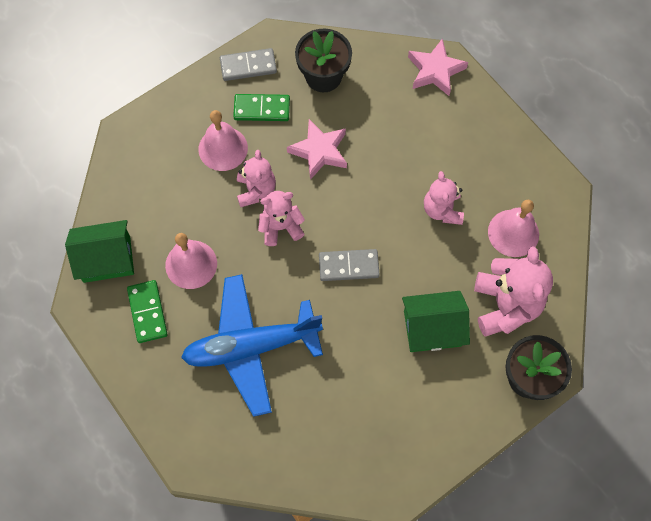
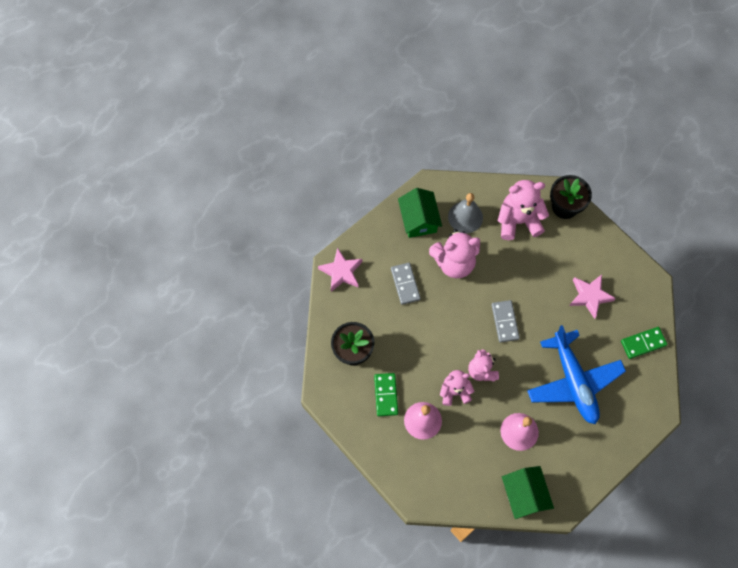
camera: 95 degrees left, 0 degrees up
(147, 312) = (560, 458): green domino -> green domino (643, 343)
(248, 66) = (348, 409): grey domino -> grey domino (405, 284)
(319, 151) = (417, 349): pink star -> pink star (589, 296)
(432, 328) = (541, 265): green house -> green house (419, 220)
(442, 210) = (454, 262): pink teddy bear -> pink teddy bear, size x1.58
(513, 233) = (465, 217): pink bell -> grey bell

